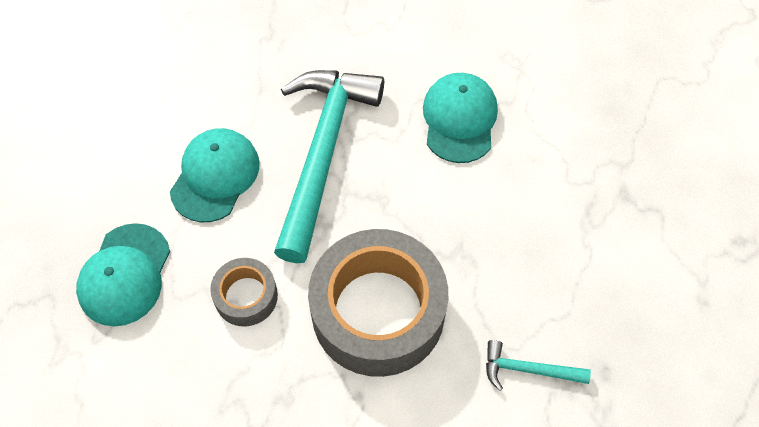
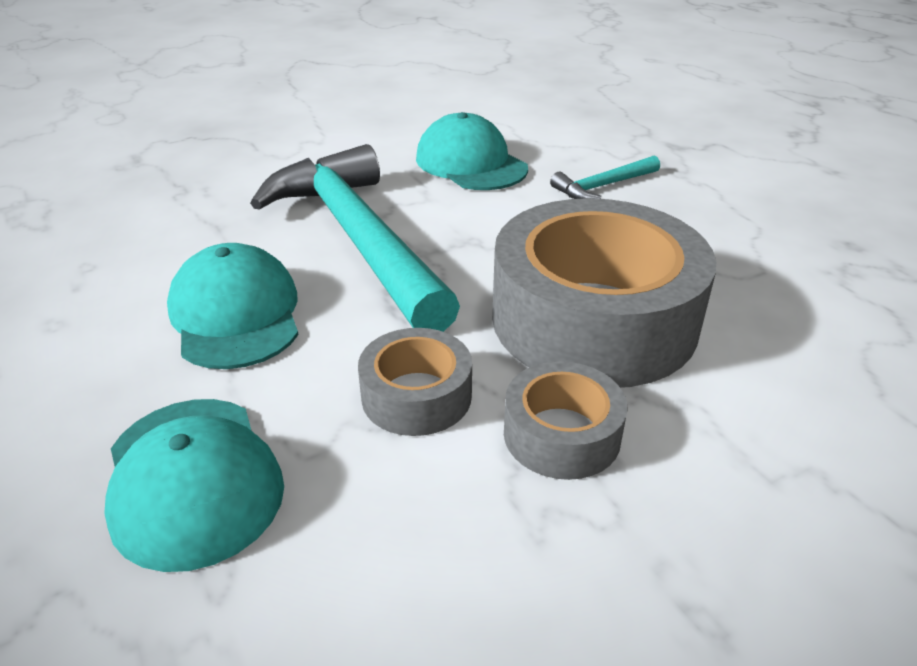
camera: 40 degrees left, 25 degrees down
(283, 369) = (561, 434): none -> grey tape
(528, 369) = (796, 279): turquoise hammer -> turquoise hammer (602, 186)

